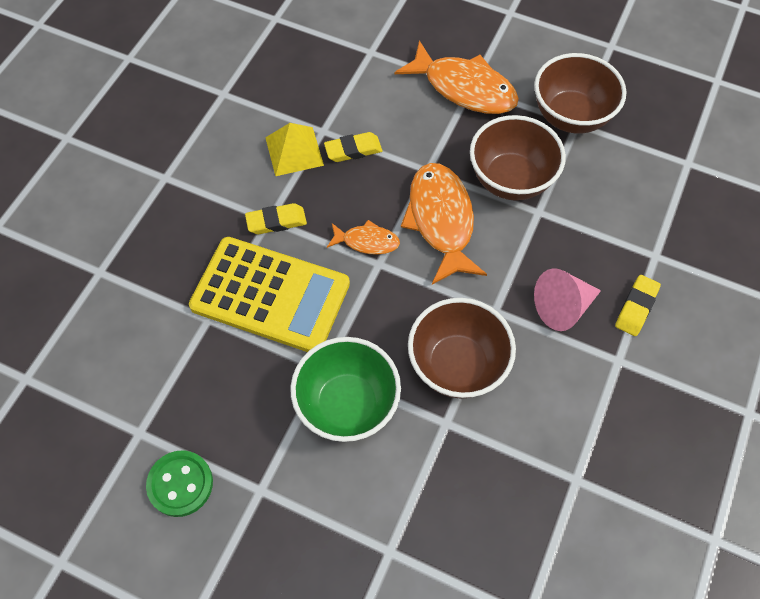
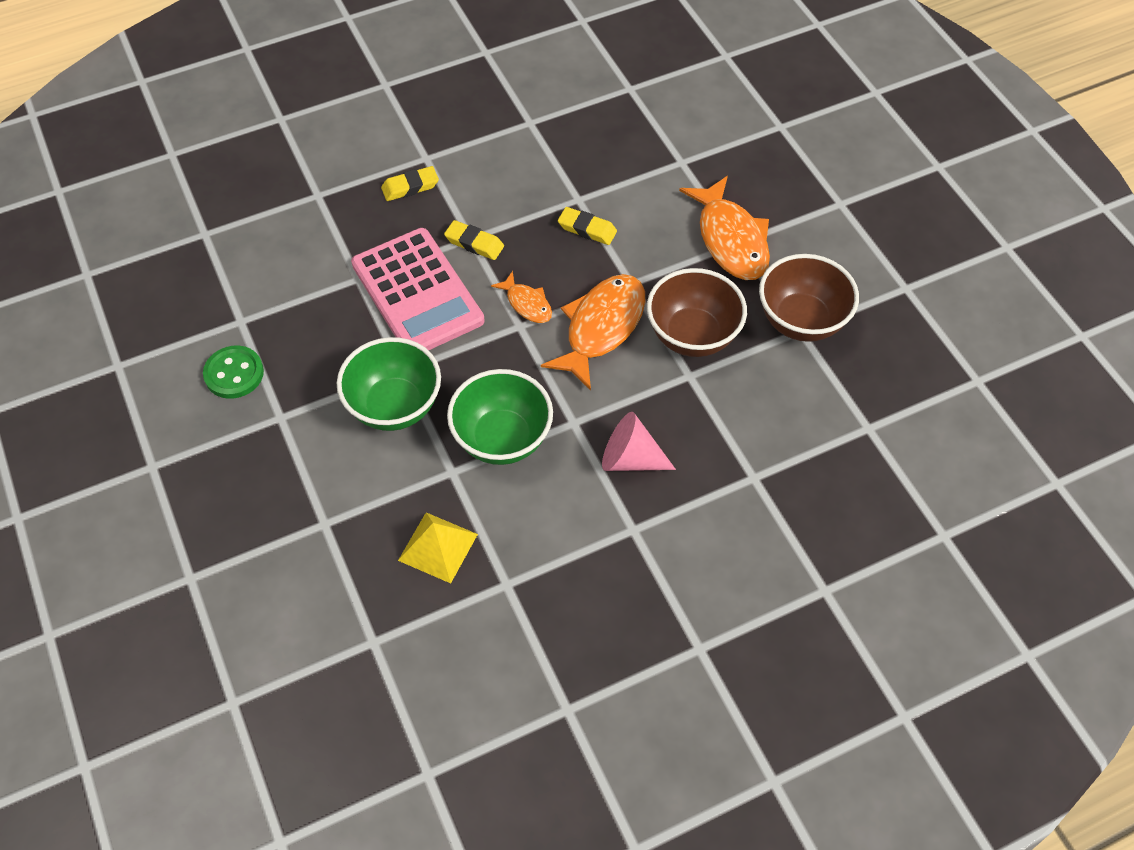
camera: 40 degrees right, 5 degrees down
(270, 295) = (417, 293): yellow calculator -> pink calculator
(294, 151) = (540, 200): yellow pyramid -> yellow pyramid (438, 547)
(457, 365) = (502, 439): brown bowl -> green bowl
(636, 307) = (691, 503): yellow eraser -> yellow eraser (410, 187)

